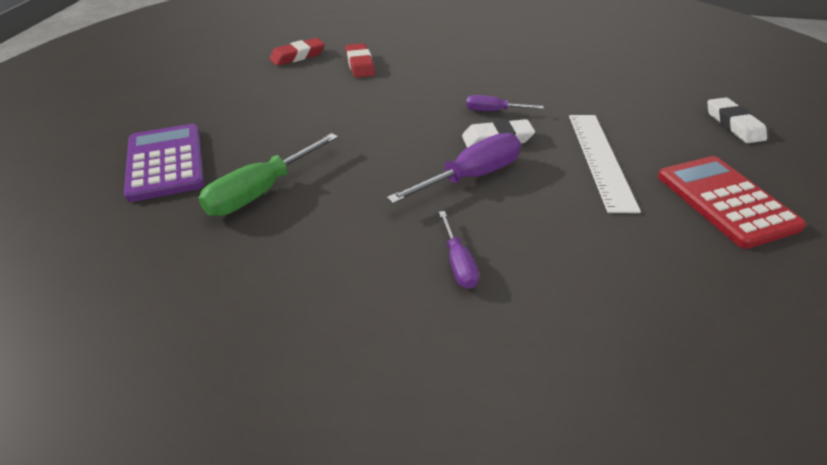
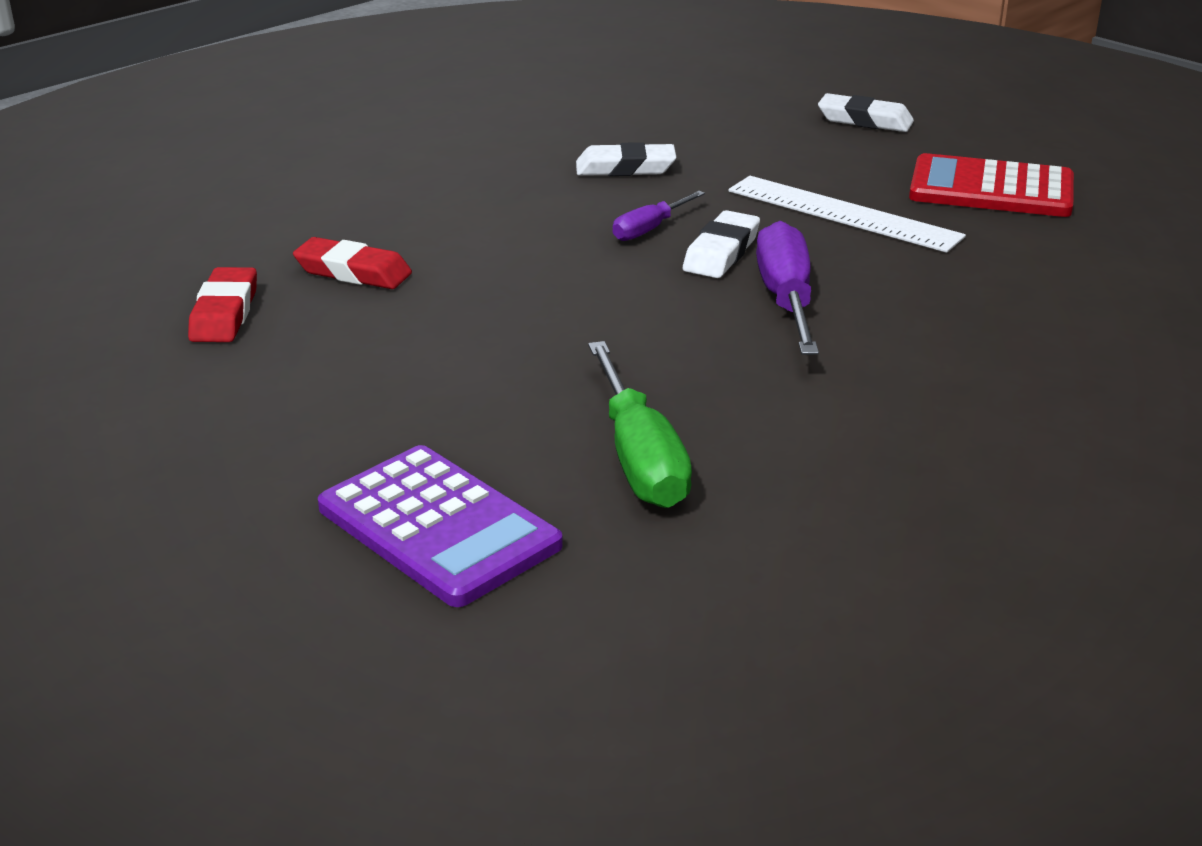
camera: 55 degrees left, 10 degrees down
(165, 162) = (439, 526): purple calculator -> purple calculator turned 150 degrees counterclockwise
(458, 264) = (949, 368): purple screwdriver -> none
(548, 82) = (625, 168): none -> white eraser

